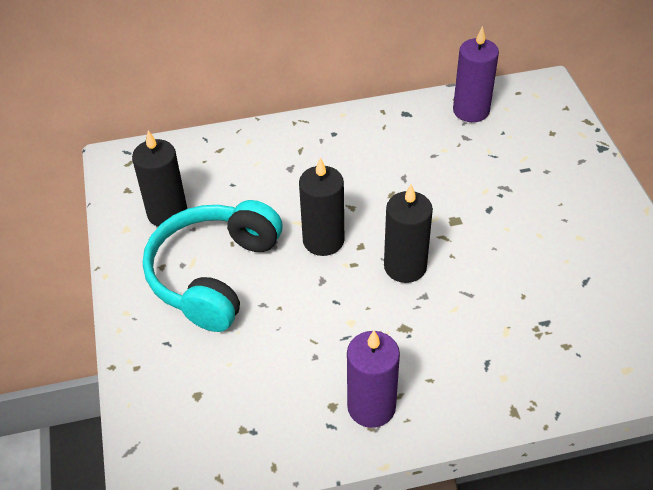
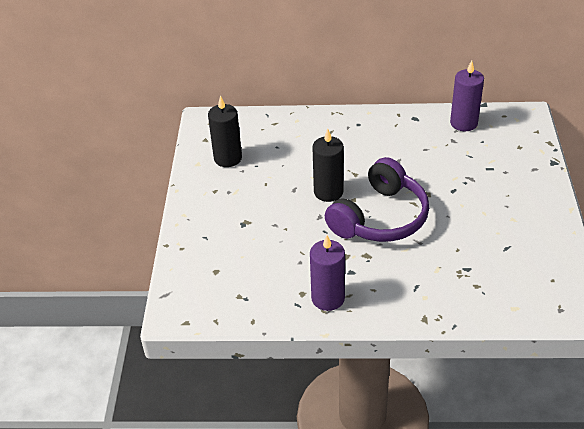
camera: 15 degrees right, 5 degrees down
(214, 274) = (248, 201): turquoise headphones -> none
(405, 266) = (380, 217): black candle -> purple headphones

